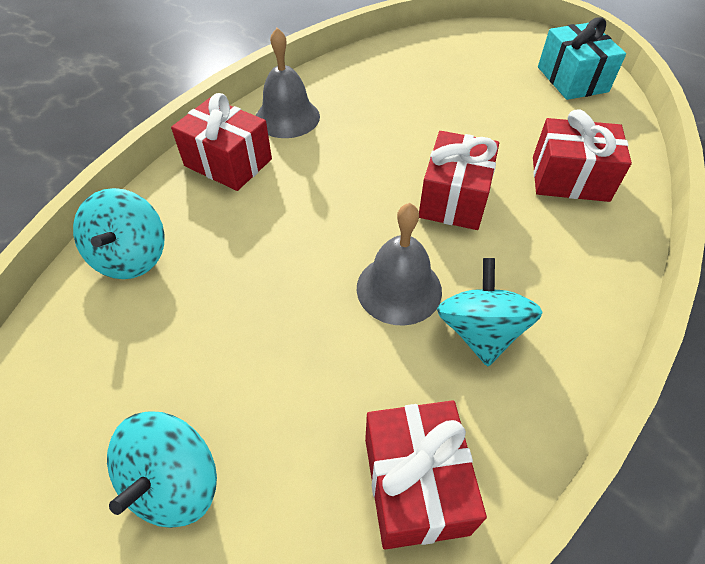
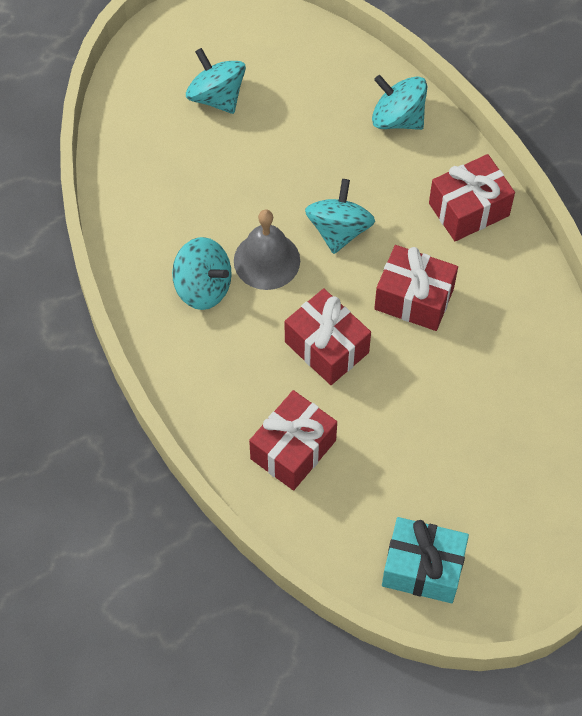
camera: 120 degrees right, 10 degrees up
(287, 117) = (508, 277): grey bell -> none
(316, 244) = (339, 230): none -> turquoise spinning top
(415, 484) = (141, 199): red gift -> red gift (414, 299)

